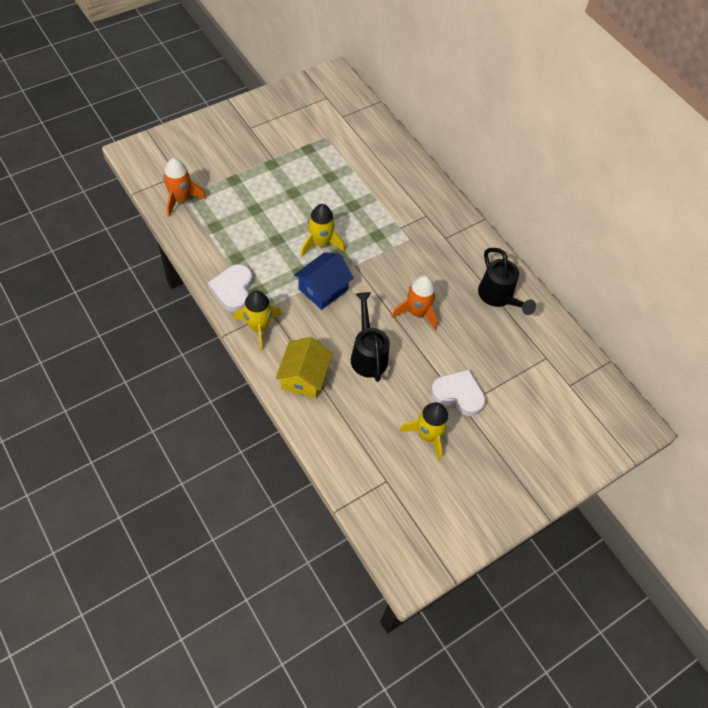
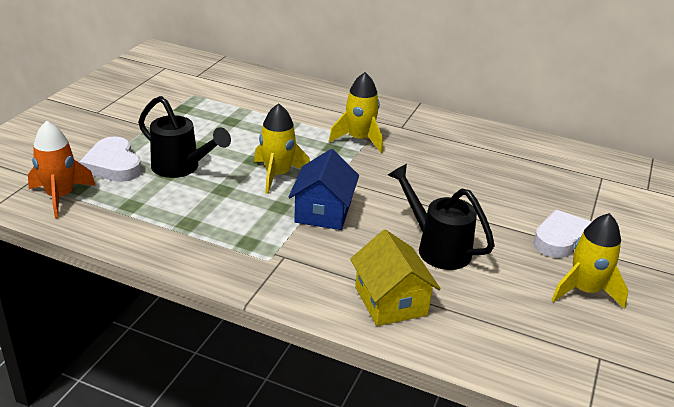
camera: 30 degrees left, 25 degrees down
(233, 290) = (213, 255): white heart -> white heart (113, 165)
(258, 327) = (284, 277): yellow rocket -> yellow rocket (359, 139)
(417, 312) = (444, 192): orange rocket -> none
(498, 297) = (504, 151): black watering can -> black watering can (181, 168)

